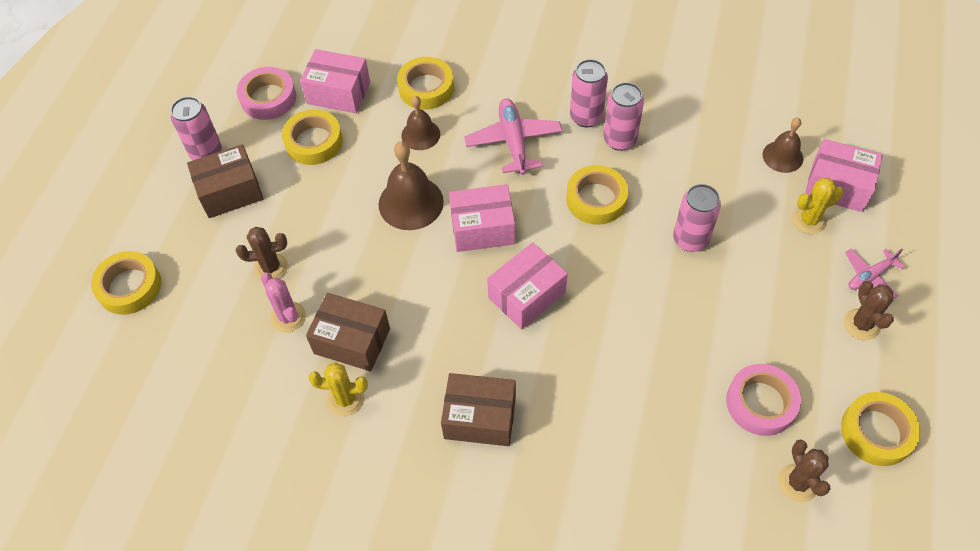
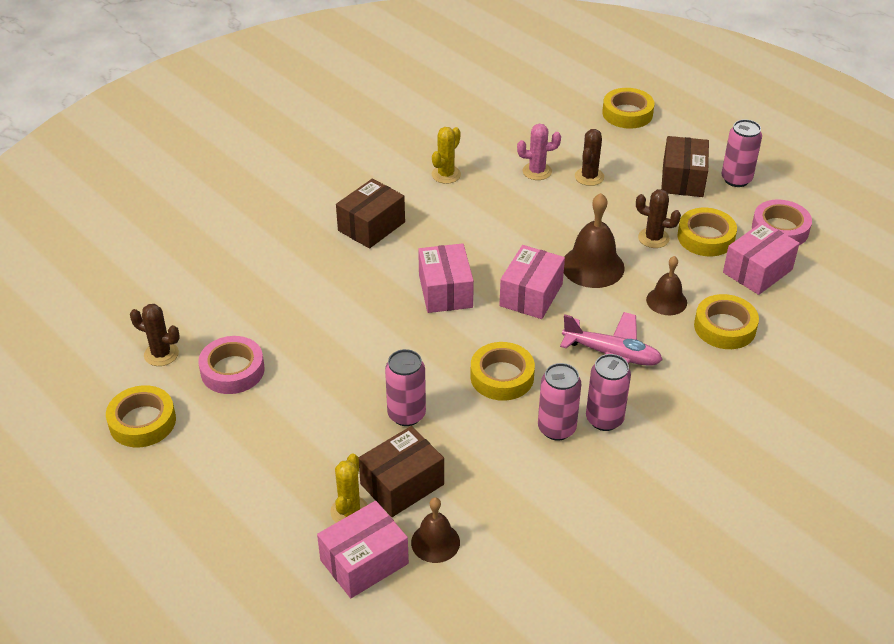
camera: 120 degrees right, 15 degrees down
(352, 341) = (489, 192): brown box -> brown box (402, 484)
(861, 324) = (224, 476): brown cactus -> brown cactus (653, 238)
(870, 276) = (257, 515): pink plane -> none

